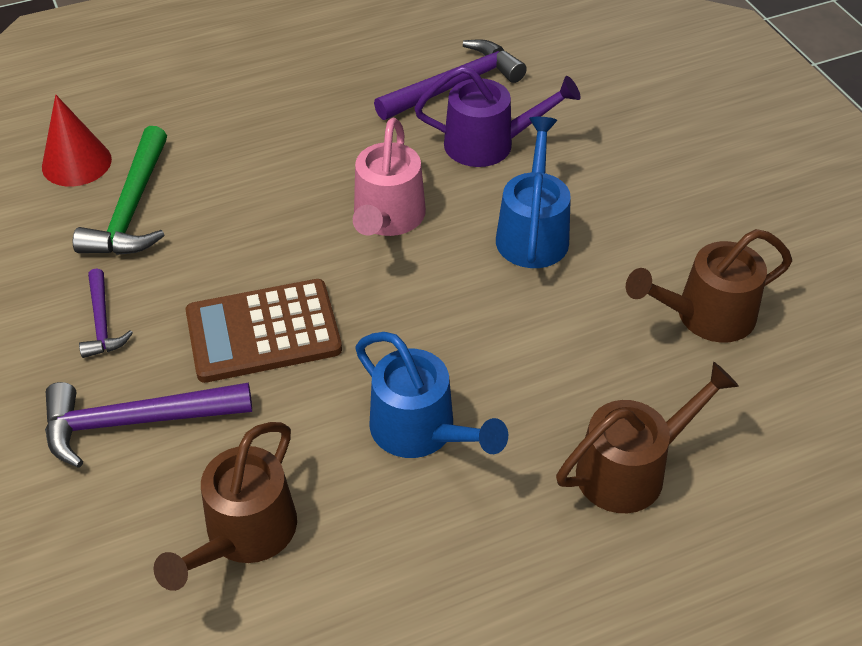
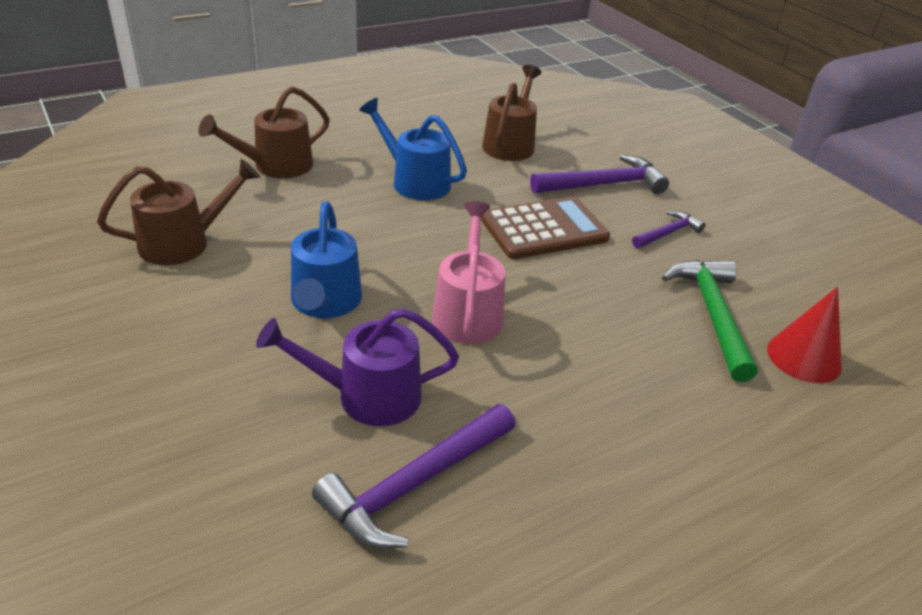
camera: 170 degrees right, 10 degrees down
(102, 322) = (668, 233): purple hammer -> purple hammer turned 75 degrees clockwise

